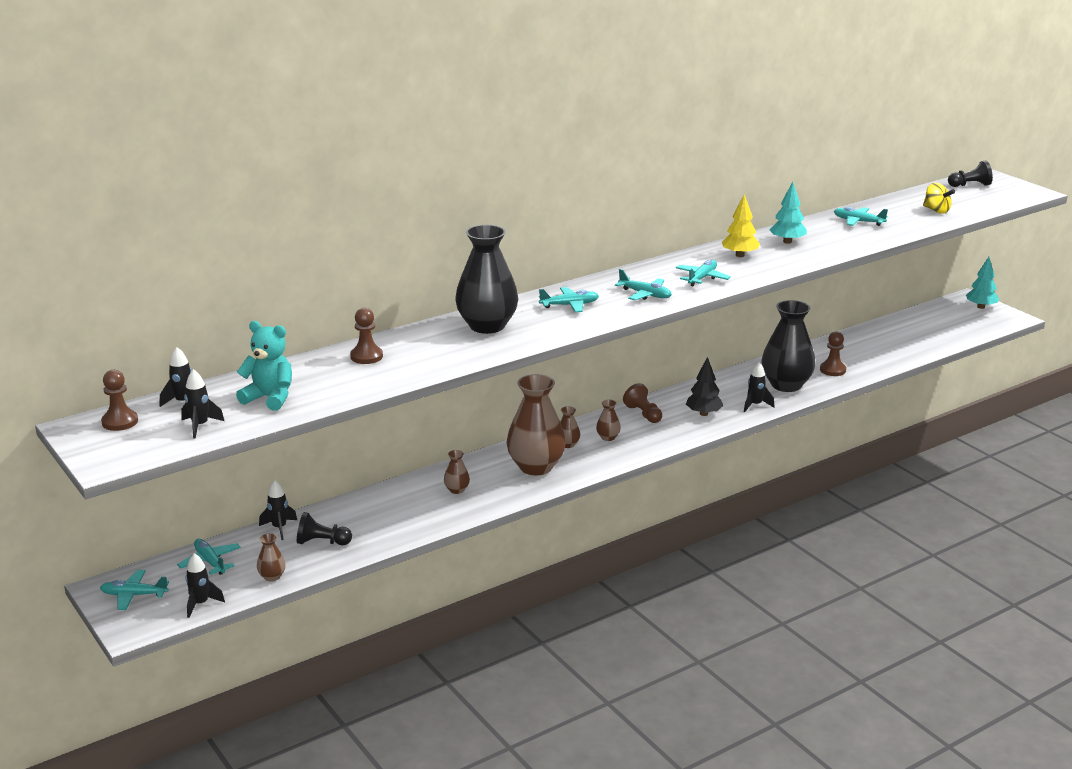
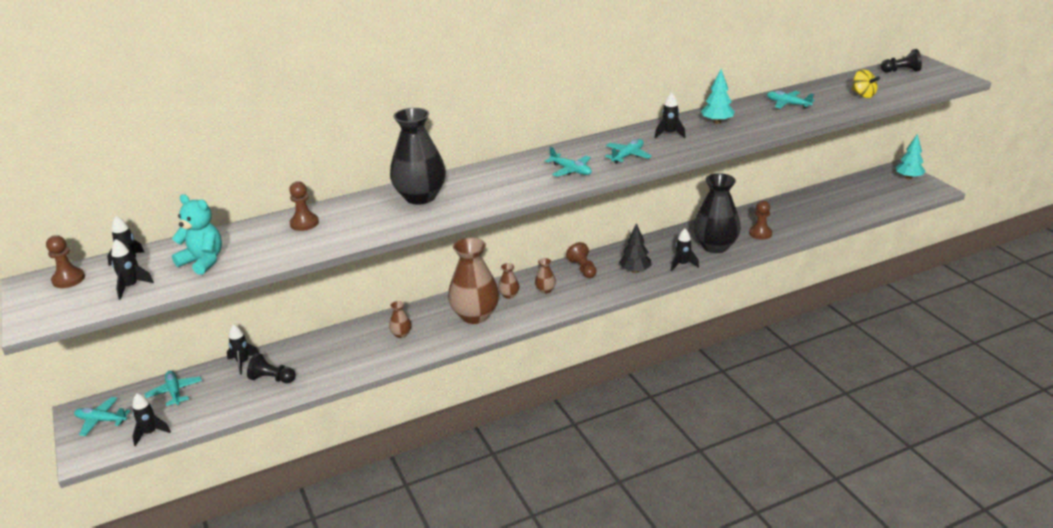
camera: 10 degrees right, 5 degrees up
(272, 577) = (218, 410): brown vase -> none
(569, 305) = (500, 179): turquoise plane -> none
(739, 255) = (669, 134): yellow tree -> black rocket

